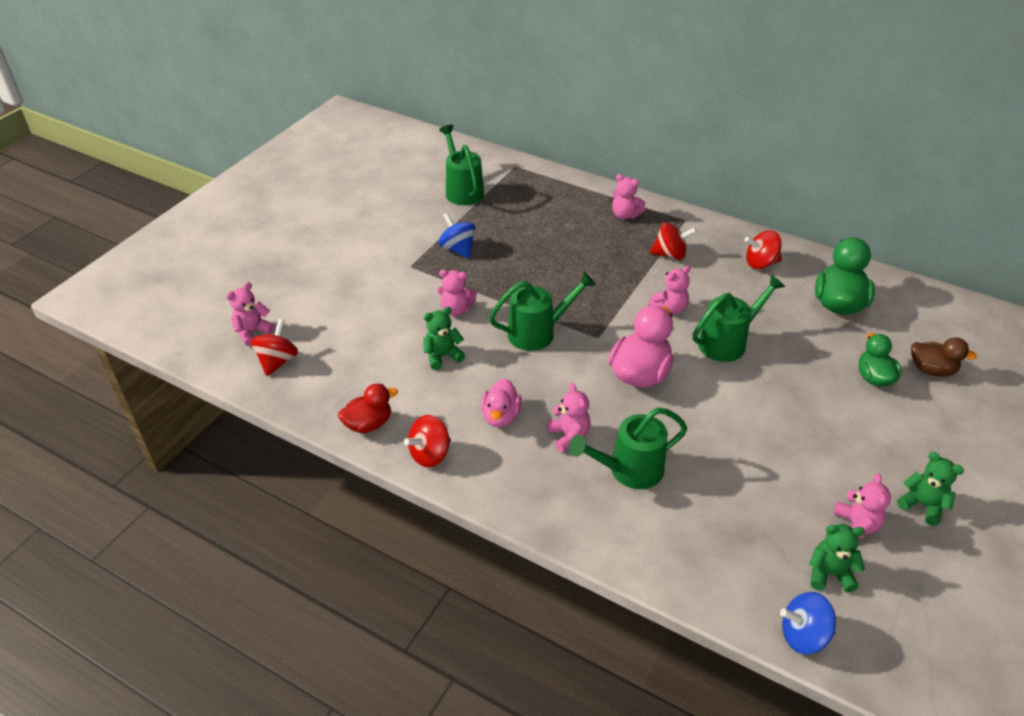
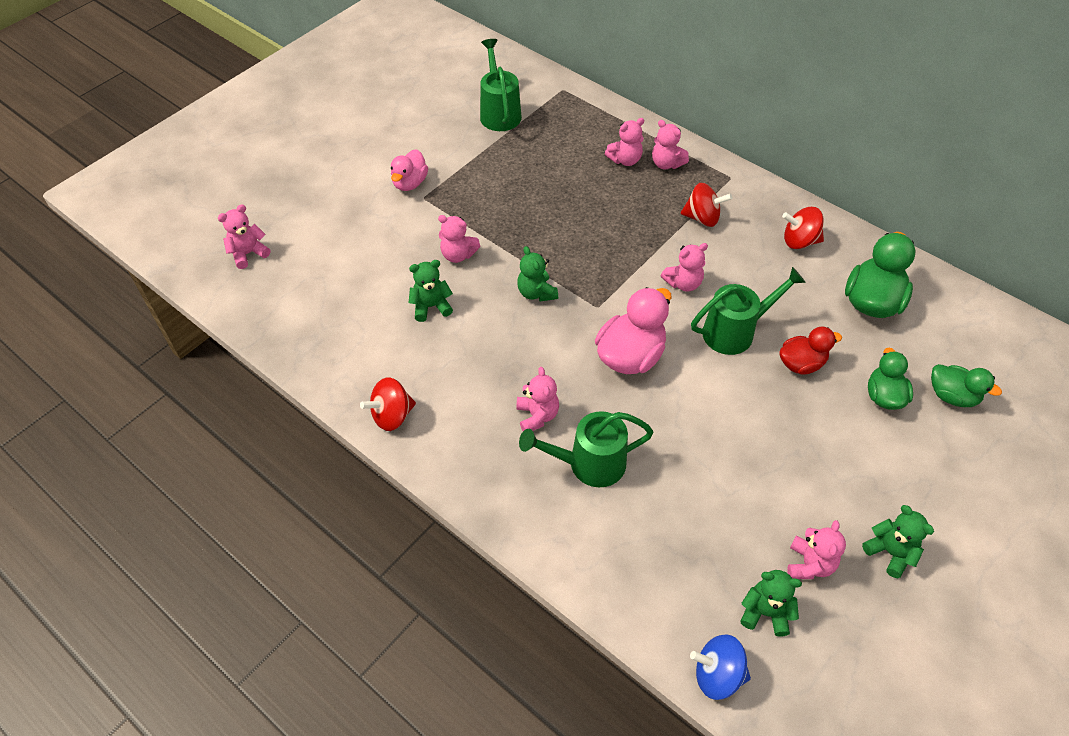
camera: 10 degrees right, 10 degrees up
(277, 361) = (265, 290): red spinning top -> none
(368, 424) = (339, 373): red duck -> red duck (801, 364)
(458, 249) = (477, 183): blue spinning top -> none
(501, 416) = (473, 384): pink duck -> pink duck (410, 183)
(538, 332) = (536, 293): green watering can -> green teddy bear
(587, 216) = (625, 160): none -> pink teddy bear
(931, 370) = (952, 396): brown duck -> green duck

